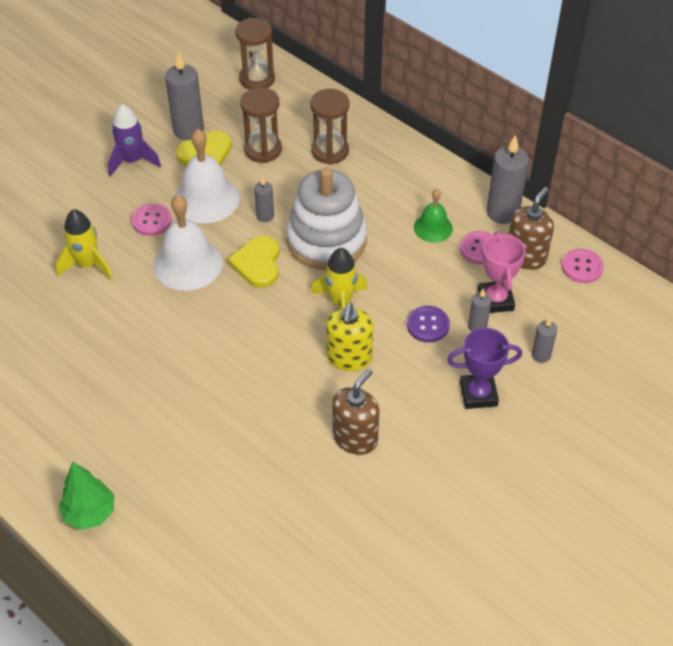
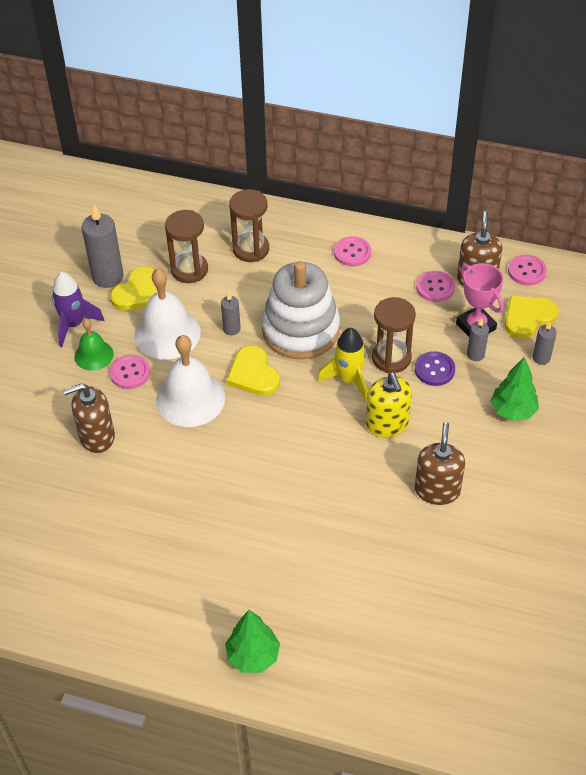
camera: 25 degrees left, 0 degrees up
(87, 265) = (97, 436): yellow rocket -> brown soap dispenser
(257, 79) = (140, 207): brown hourglass -> brown hourglass (391, 358)
(421, 188) = (352, 252): none -> pink button
(433, 228) = (384, 284): green bell -> green bell (94, 355)
(478, 394) = (512, 411): purple trophy -> green tree
(502, 212) = (433, 249): grey candle -> none
(553, 311) = (528, 317): none -> yellow heart

